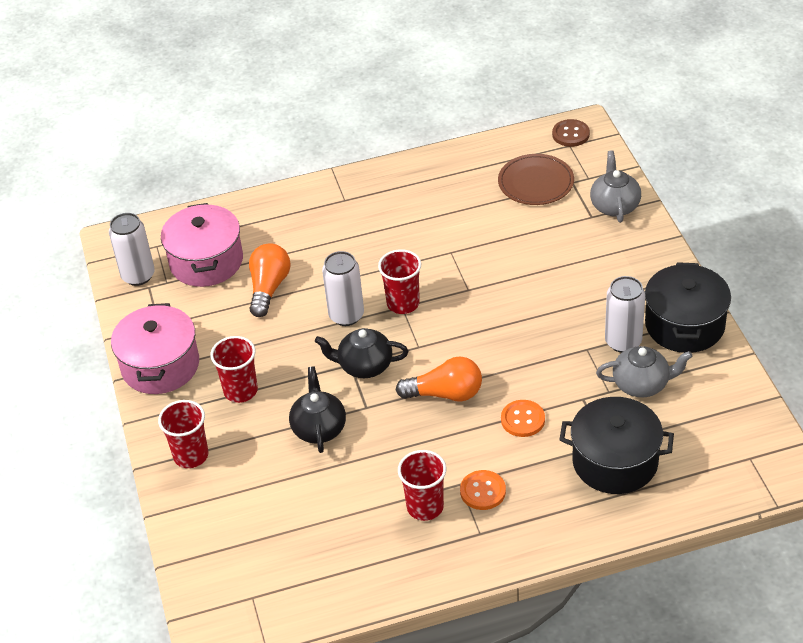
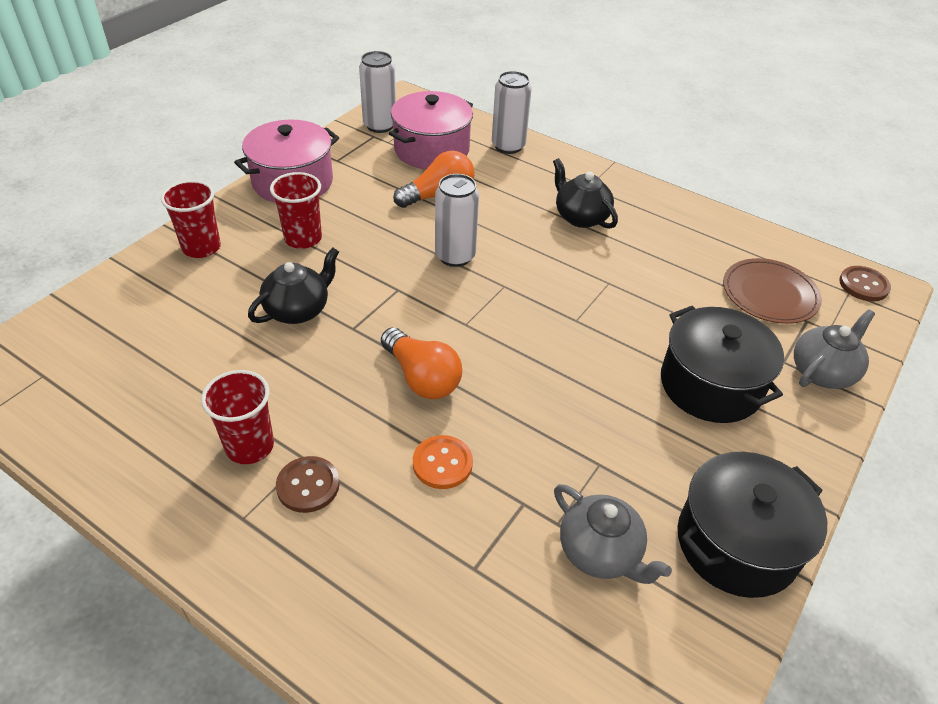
camera: 45 degrees right, 0 degrees up
(364, 366) = (404, 299): black teapot -> black teapot (580, 217)
(403, 303) = (508, 284): red cup -> none
(483, 491) = (308, 485): orange button -> brown button
(615, 461) = (454, 596): black pot -> black pot (710, 385)
(623, 342) = (645, 493): white can -> white can (508, 146)

